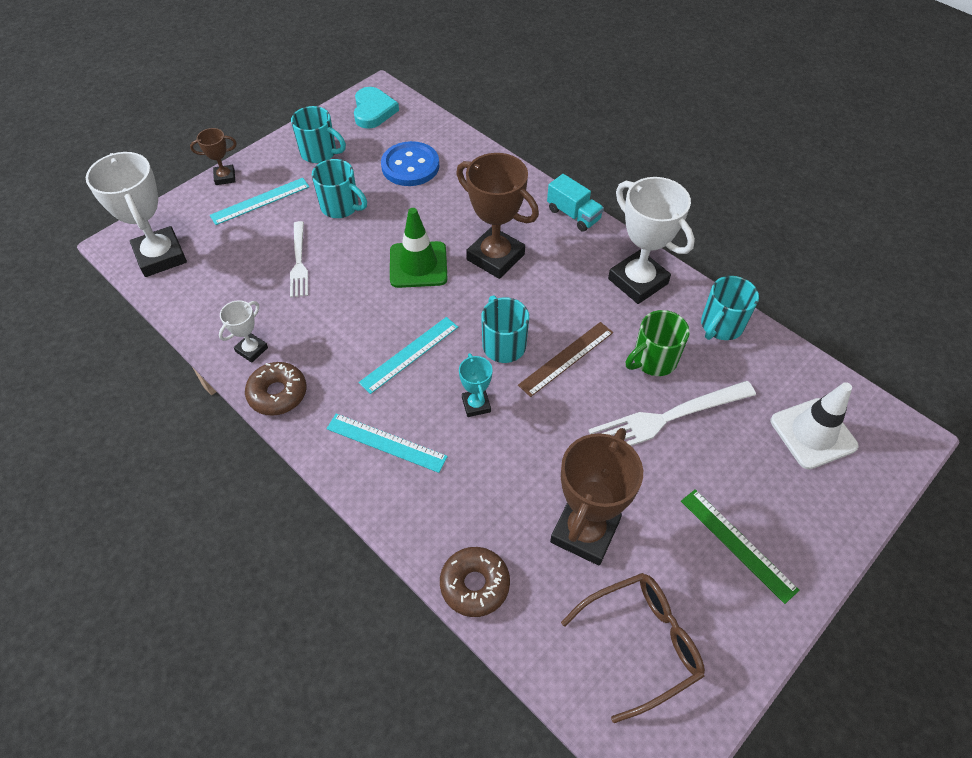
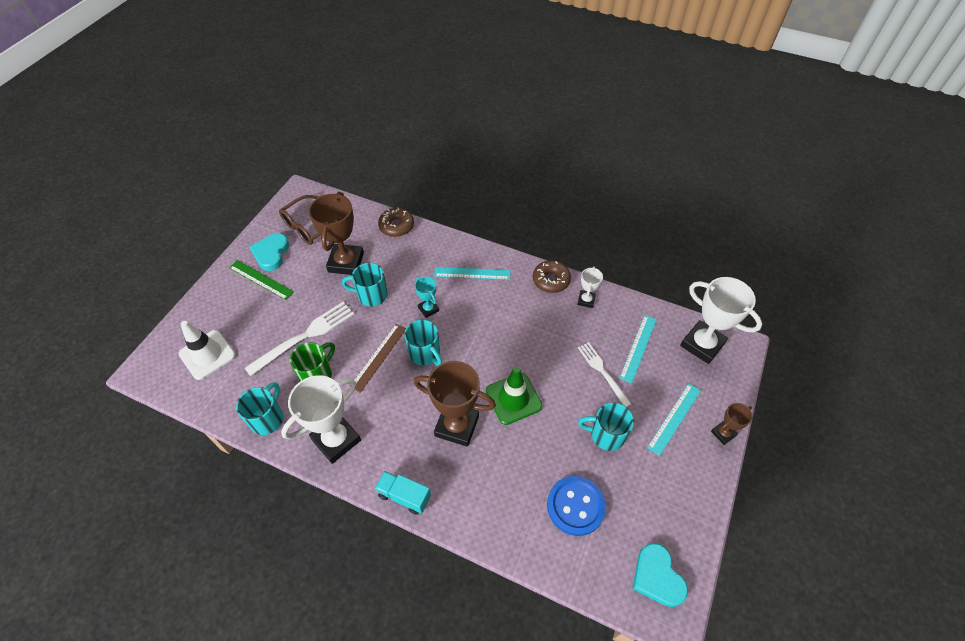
camera: 160 degrees right, 0 degrees up
(320, 153) = (667, 493): turquoise mug -> turquoise mug (371, 295)
(409, 354) = (485, 328): turquoise ruler -> turquoise ruler (638, 348)
(638, 281) = (336, 440): white trophy -> white trophy turned 75 degrees counterclockwise
(720, 598) = (271, 253): none -> turquoise heart

